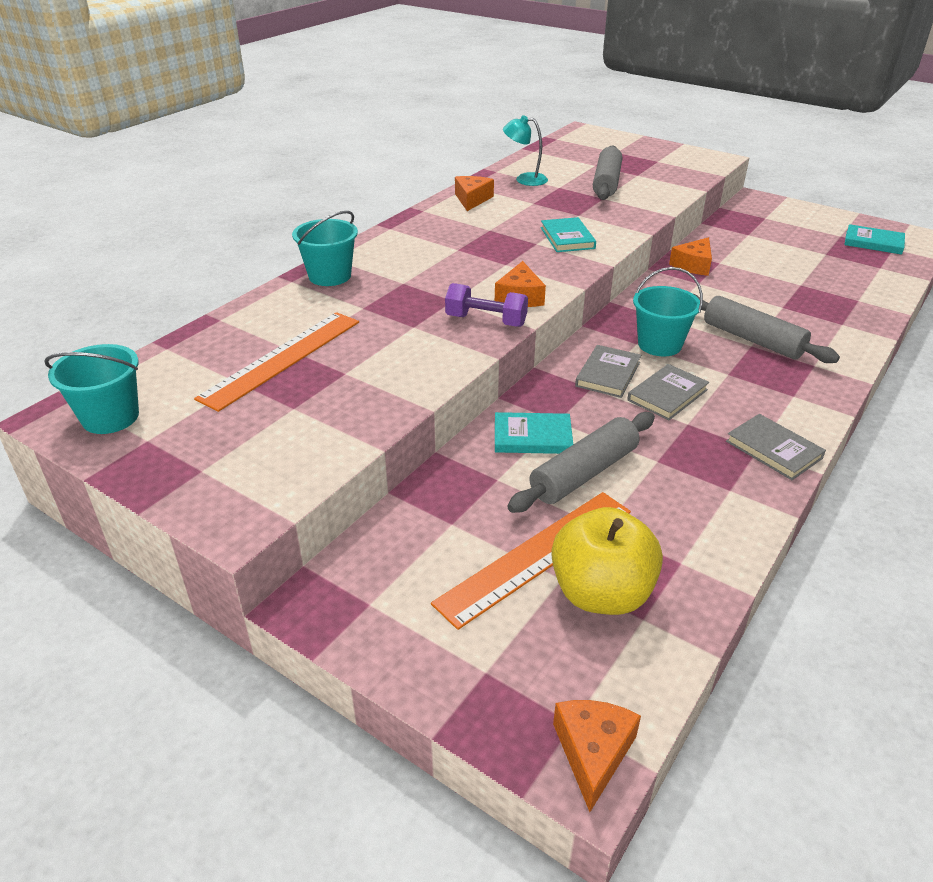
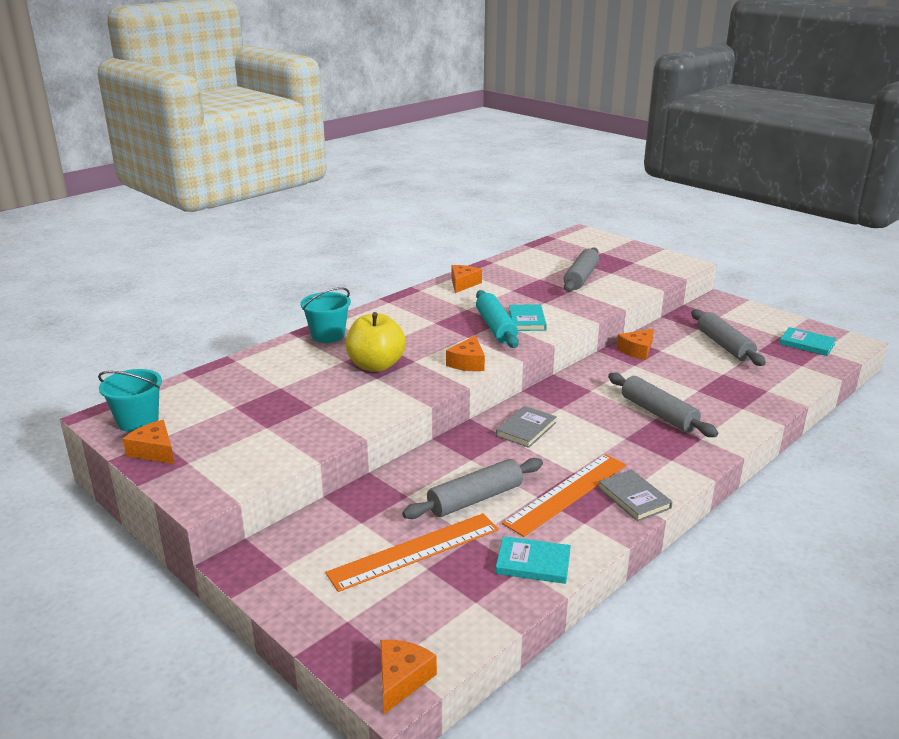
camera: 10 degrees right, 10 degrees down
(147, 459) = (154, 451): none -> orange cheese
(282, 358) = (271, 392): orange ruler -> orange ruler (567, 493)
(486, 321) = (433, 378): purple dumbbell -> none
(524, 179) = (513, 270): turquoise lamp -> none
(532, 437) = (446, 469): turquoise book -> turquoise book (533, 563)
(534, 249) = (495, 327): none -> turquoise rolling pin
(601, 593) = (452, 581): yellow apple -> yellow apple (376, 365)
(659, 344) = (578, 411): turquoise bucket -> none
(667, 395) = (567, 449): grey book -> none
(786, 251) = (724, 346): none -> grey rolling pin

